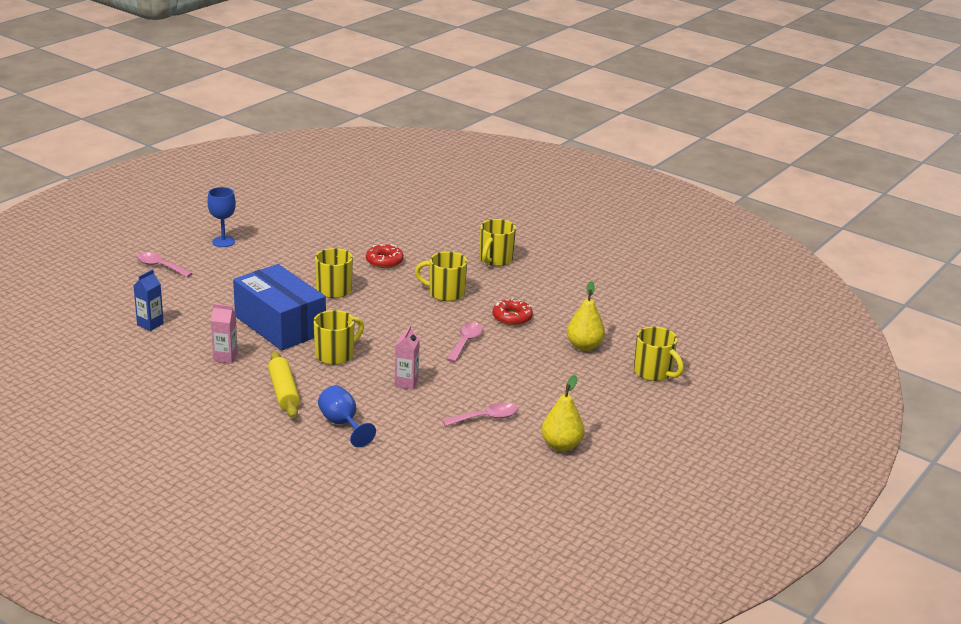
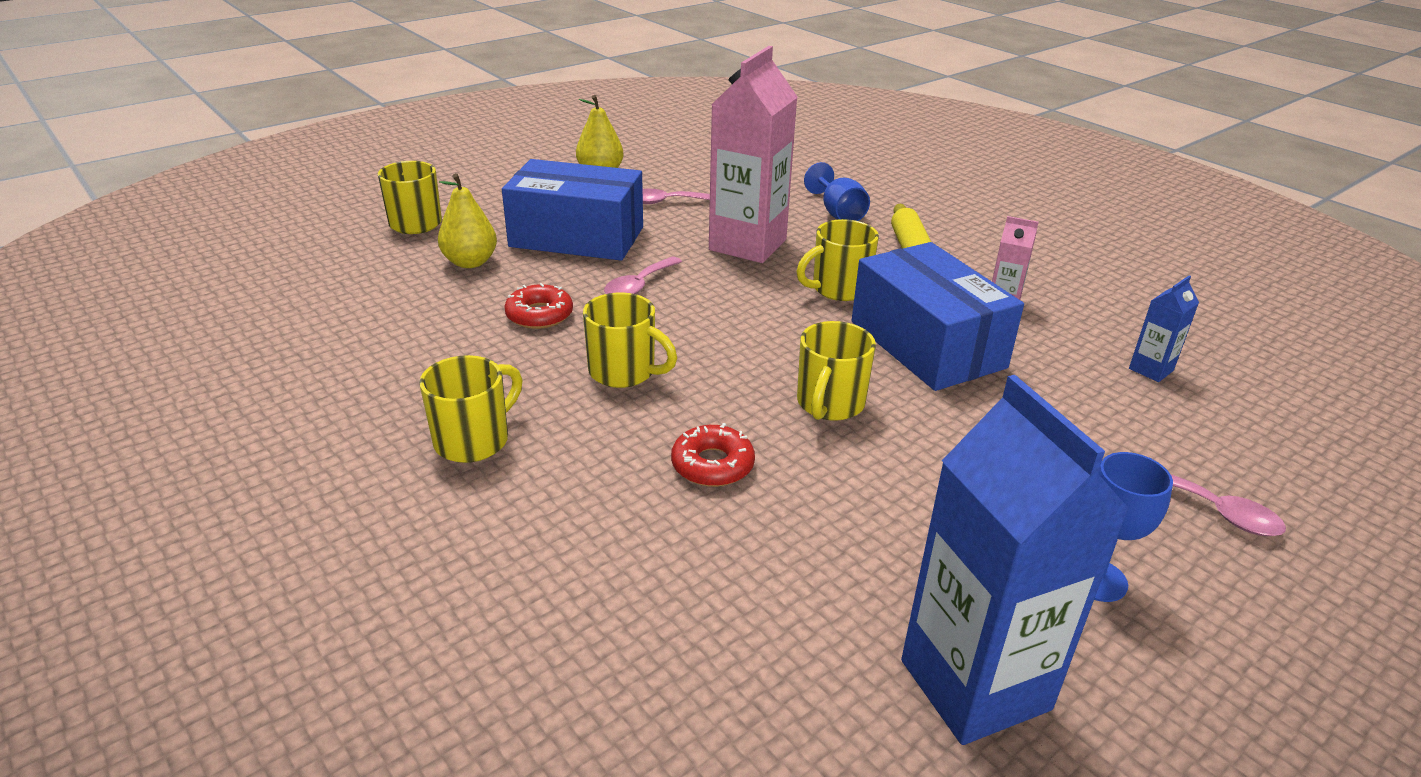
camera: 165 degrees left, 5 degrees up
(277, 215) = (975, 685): none -> blue carton
(406, 383) = (747, 245): pink carton -> pink carton, size x2.26
(531, 375) = (577, 237): none -> blue box

